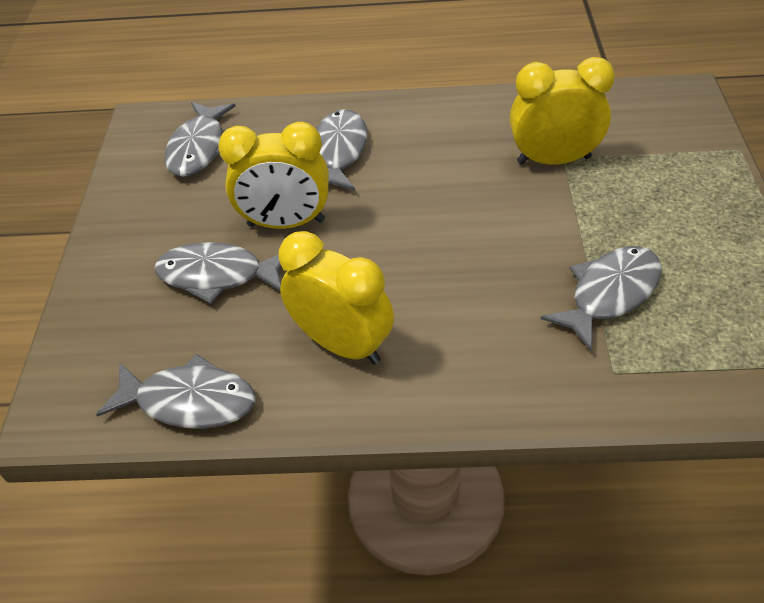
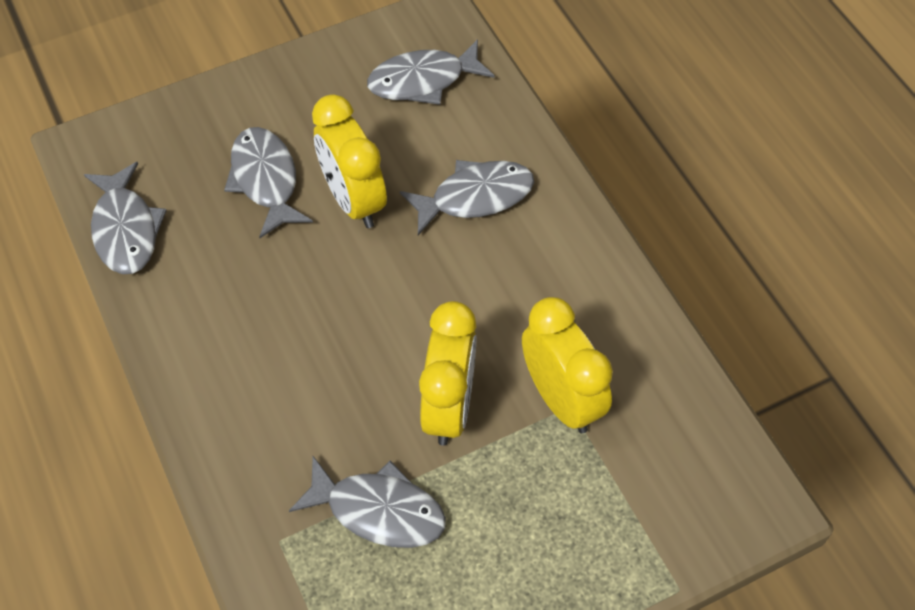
camera: 60 degrees right, 10 degrees up
(342, 344) = (225, 310): yellow clock -> yellow clock (448, 406)

